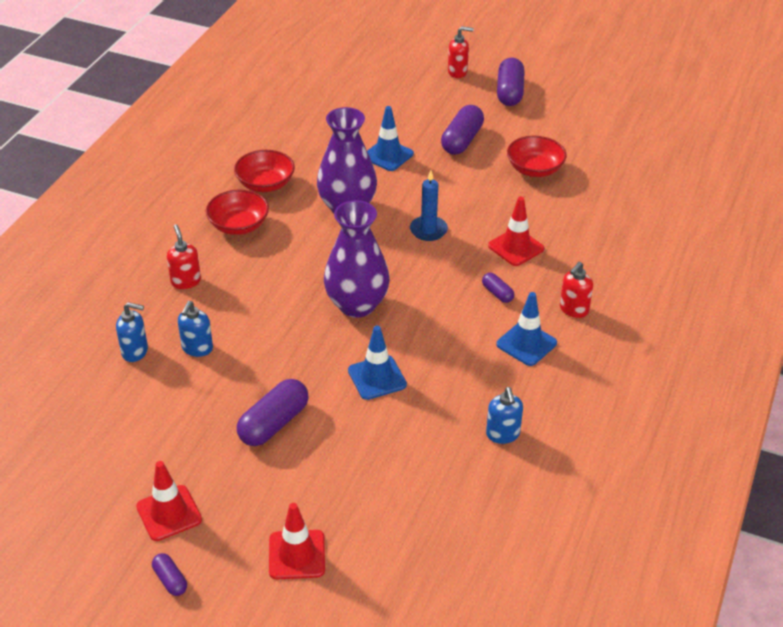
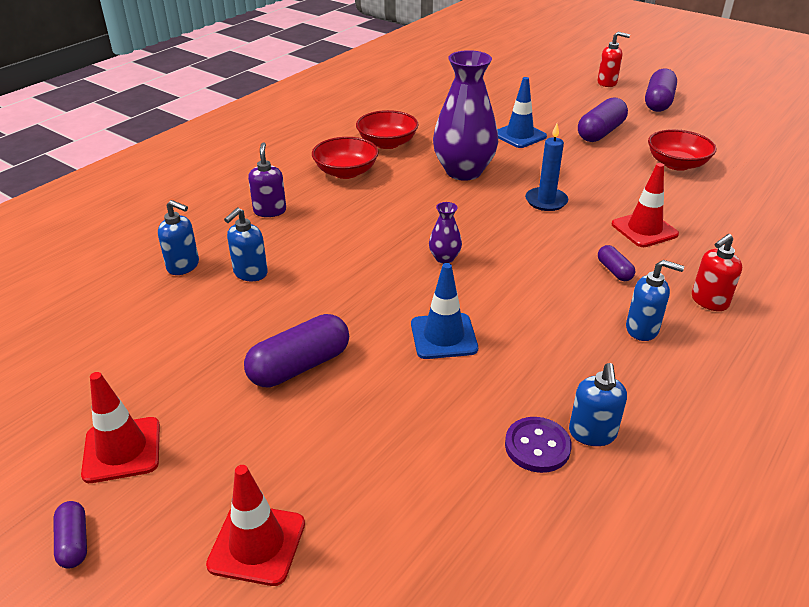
camera: 15 degrees right, 5 degrees down
(186, 281) = (270, 211): red soap dispenser -> purple soap dispenser
(357, 305) = (444, 258): purple vase -> purple vase, size x0.43
(467, 451) = (537, 446): none -> purple button
(526, 344) = (642, 329): blue traffic cone -> blue soap dispenser

